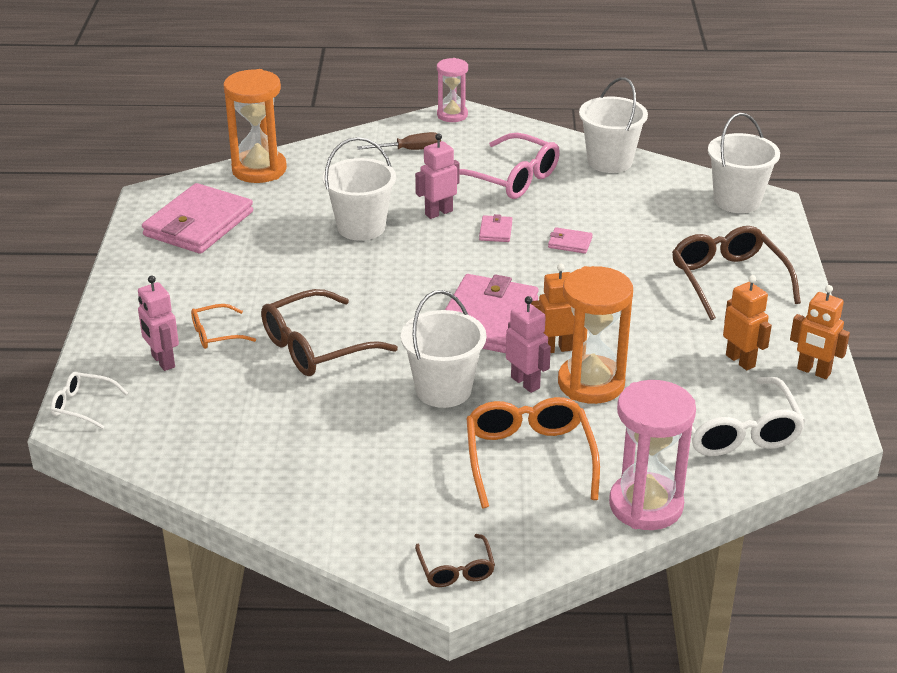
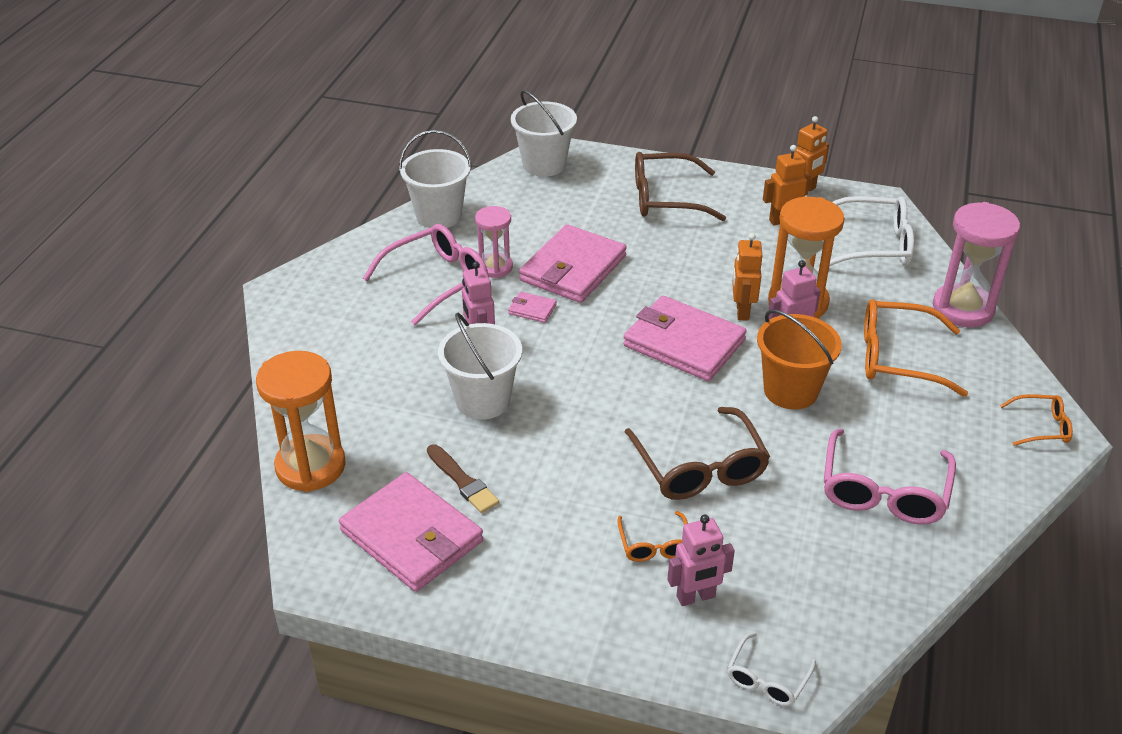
camera: 75 degrees left, 5 degrees up
(263, 235) = (463, 481): none -> brown brush
(318, 458) = (883, 491): none -> pink glasses
(409, 150) = (338, 339): brown screwdriver -> none
(443, 390) = (790, 391): white bucket -> orange bucket
(452, 115) = (280, 295): pink hourglass -> pink hourglass (495, 267)
(456, 569) = (1041, 427): brown glasses -> orange glasses
(570, 243) = (573, 268): pink wallet -> pink wallet, size x2.38

